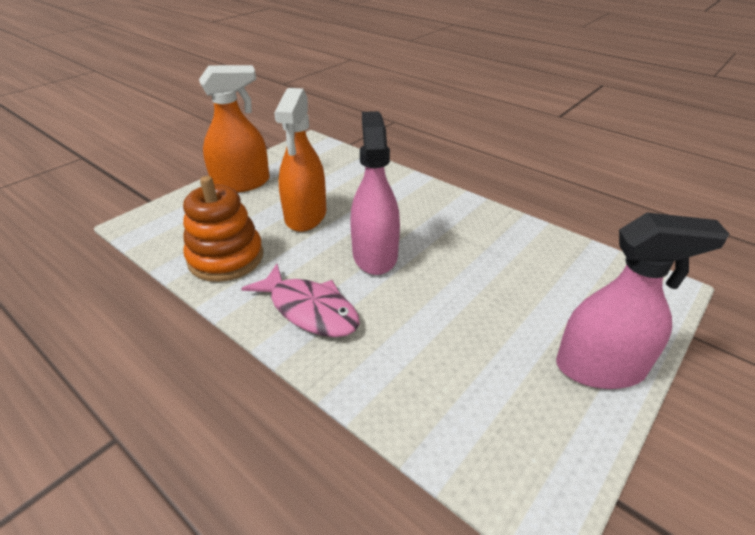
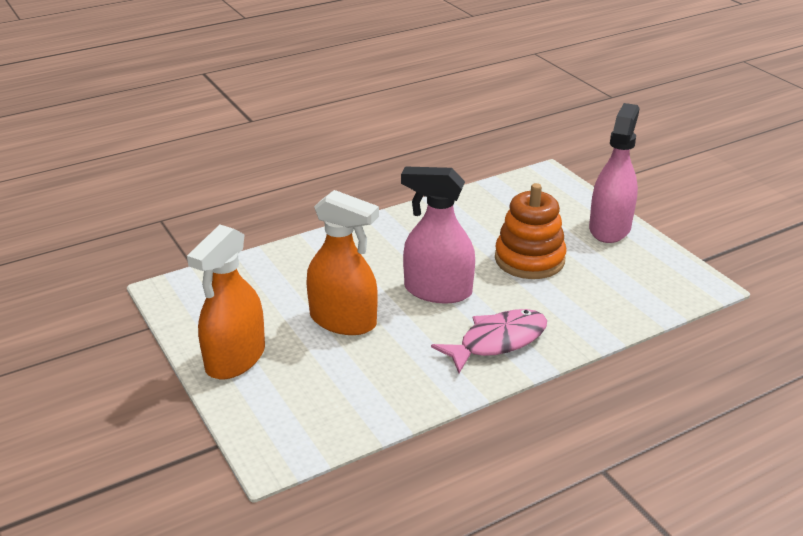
camera: 70 degrees left, 5 degrees down
(226, 258) = (390, 385): orange stacking toy -> orange stacking toy (529, 259)
(242, 183) = (235, 359): orange spray bottle -> orange spray bottle turned 150 degrees counterclockwise

